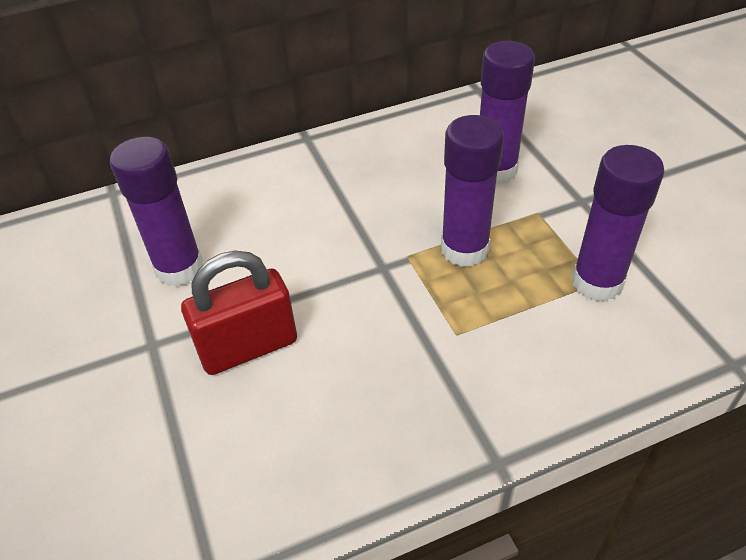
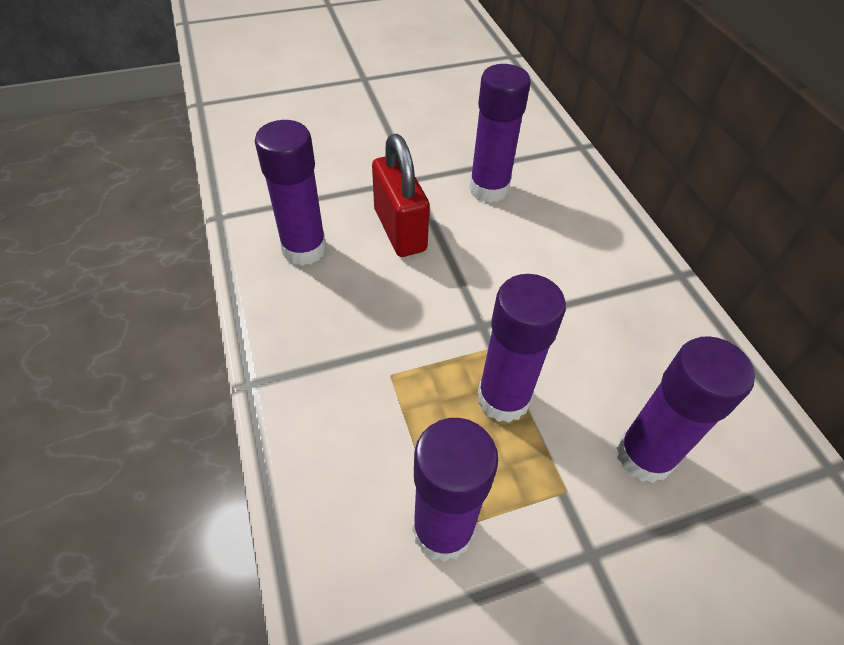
camera: 90 degrees right, 5 degrees up
(283, 446) = (304, 249): none -> purple glue stick

